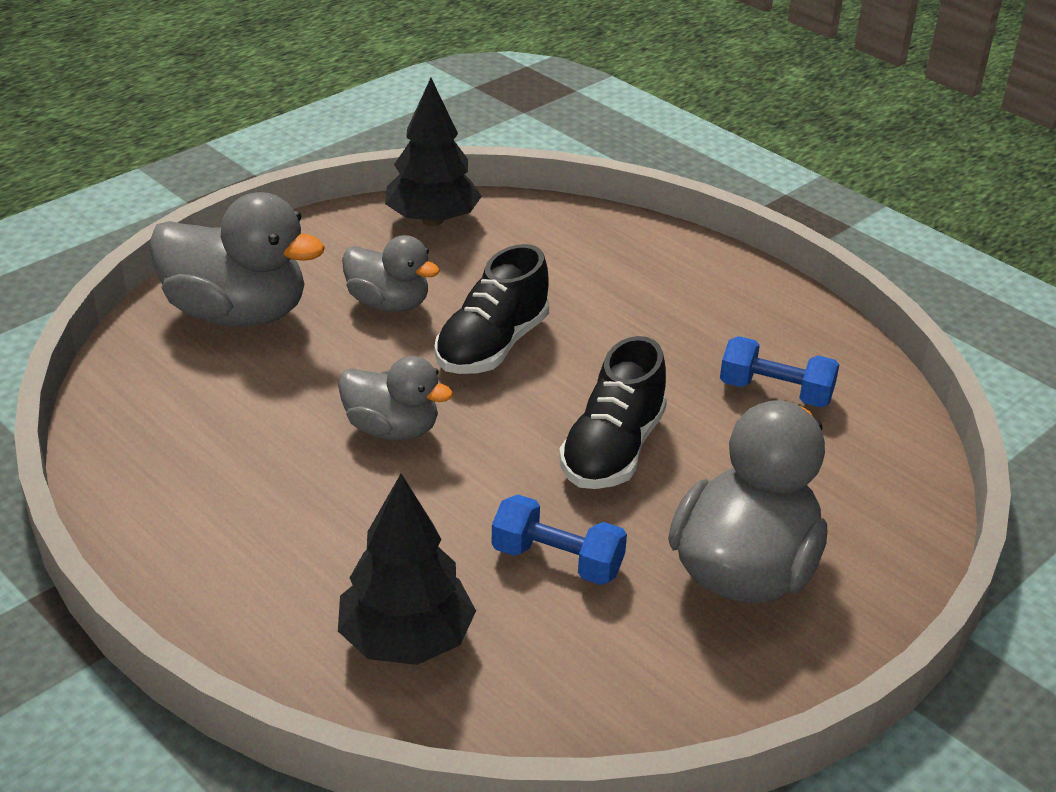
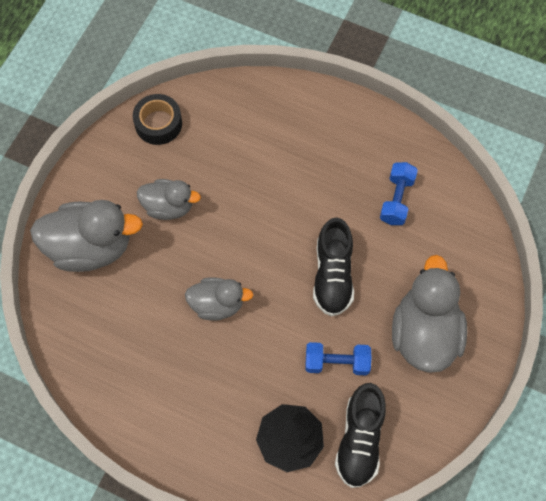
camera: 20 degrees left, 30 degrees up
(432, 220) = (158, 124): black tree -> black tape
(492, 346) = (239, 220): black shoe -> black shoe (360, 440)
(775, 392) = (397, 199): blue dumbbell -> blue dumbbell turned 75 degrees counterclockwise

